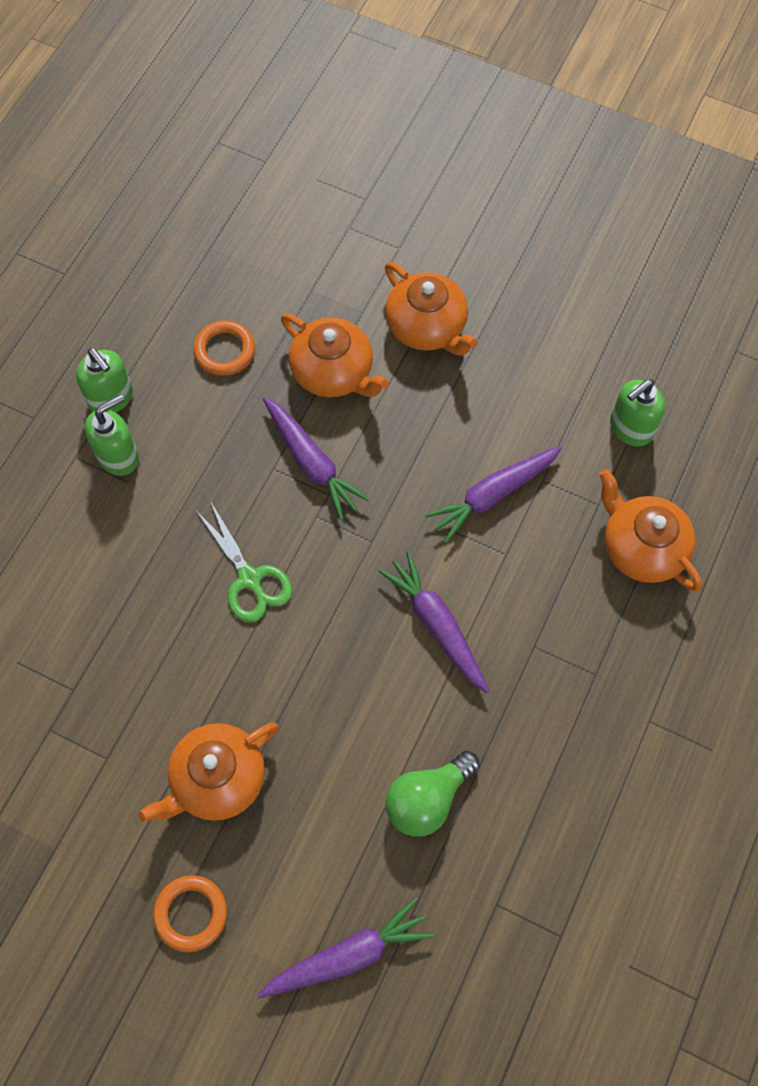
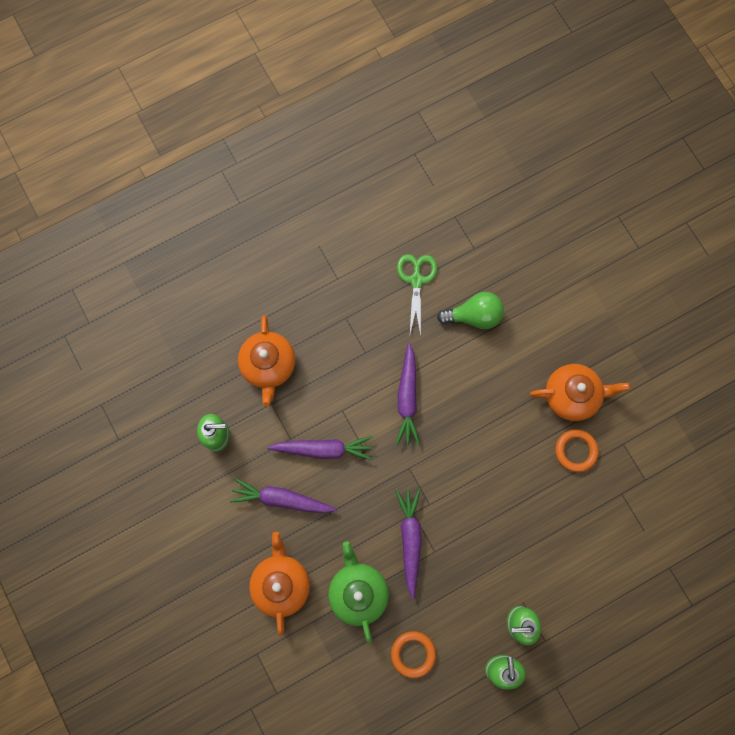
camera: 145 degrees left, 10 degrees up
(191, 913) = (622, 340): orange ring -> orange ring (575, 451)
(249, 579) = (490, 492): green scissors -> green scissors (416, 280)
(333, 372) = (358, 591): orange teapot -> green teapot
(348, 955) = (559, 273): purple carrot -> purple carrot (282, 499)

